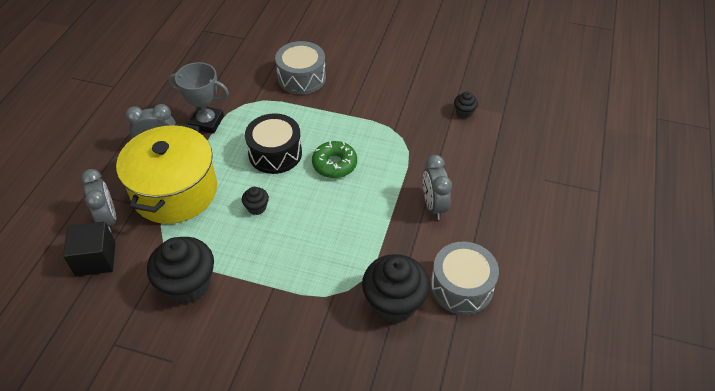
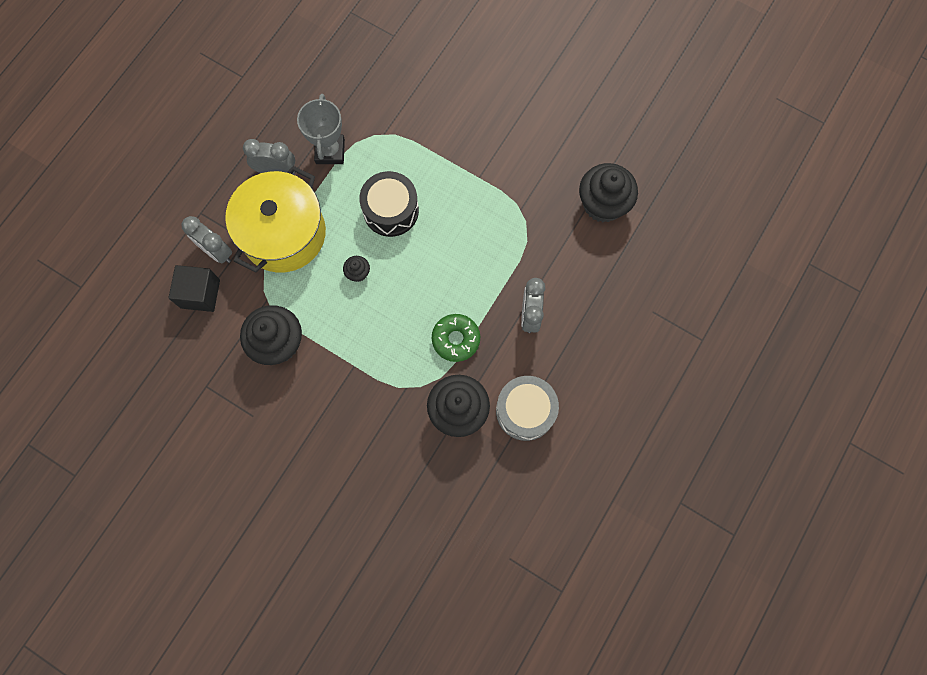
camera: 15 degrees right, 25 degrees up
(108, 219) = (216, 251): grey clock -> grey clock turned 135 degrees clockwise
(207, 122) = (330, 151): grey trophy -> grey trophy turned 60 degrees clockwise
(301, 78) = (443, 112): grey drum -> none
(334, 164) = (447, 239): green donut -> green donut (456, 339)
(464, 112) = (603, 204): black cupcake -> black cupcake, size x2.19

